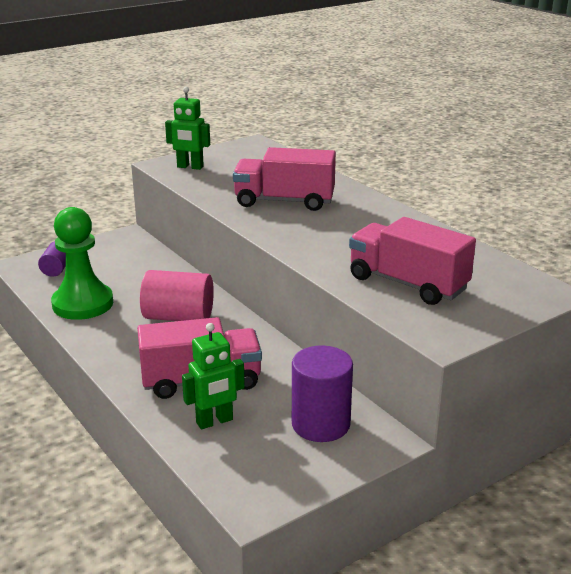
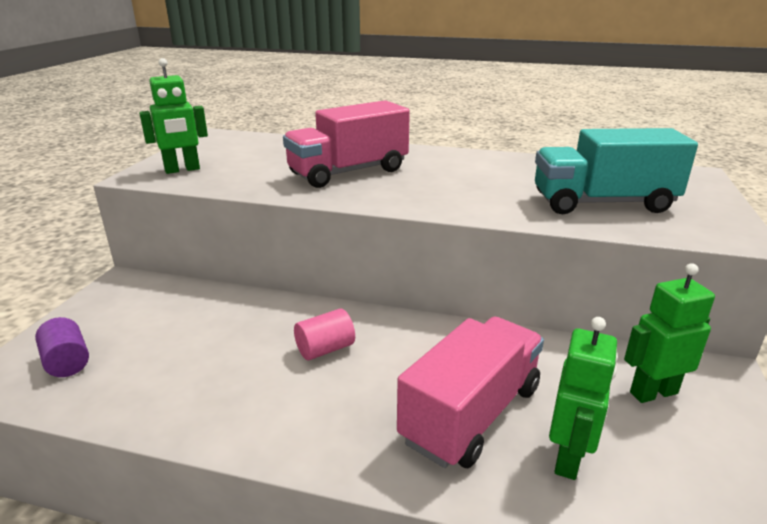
camera: 40 degrees left, 0 degrees up
(83, 304) = (172, 392): green pawn -> none
(178, 317) = (325, 349): pink cylinder -> pink cylinder, size x0.56
(320, 424) = (653, 392): purple cylinder -> green robot
(407, 283) = (602, 203): pink truck -> turquoise truck

